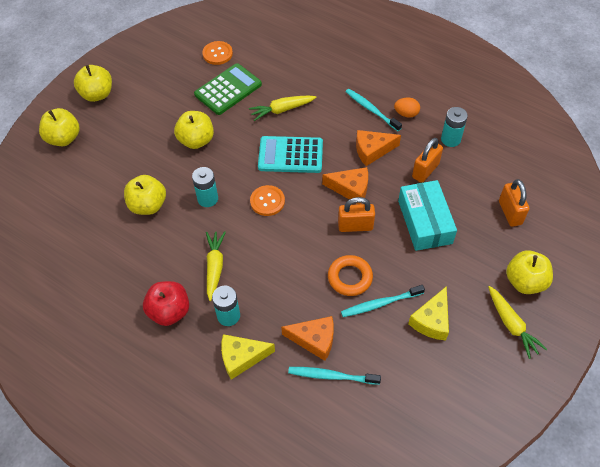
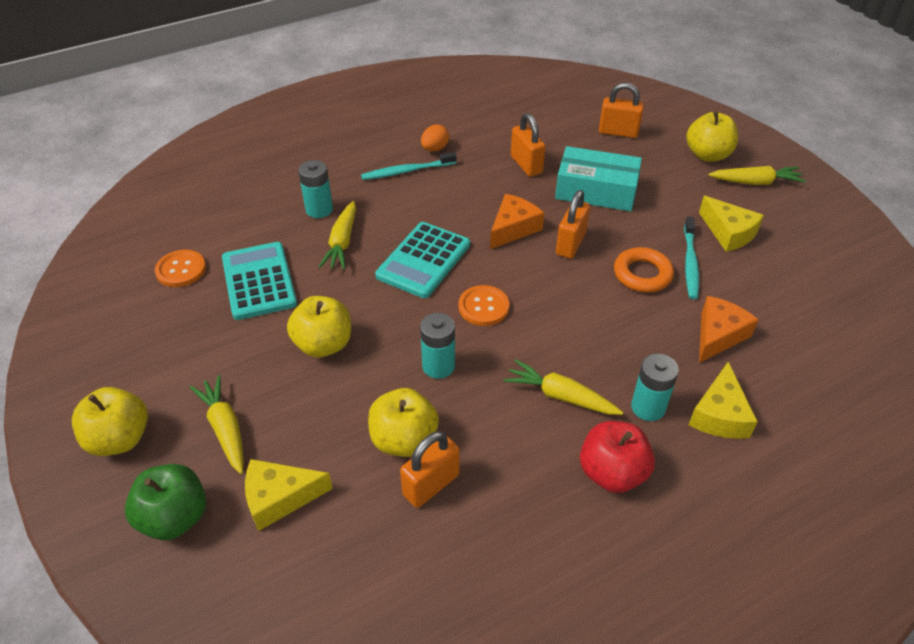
camera: 65 degrees left, 10 degrees down
(64, 138) = (175, 517): yellow apple -> green apple
(90, 171) = (279, 498): none -> yellow cheese
(121, 129) = (225, 429): none -> yellow carrot
(124, 229) = (431, 485): none -> orange padlock
(228, 89) = (259, 281): green calculator -> turquoise calculator
(331, 376) = (774, 338): turquoise toothbrush -> none
(372, 150) = (468, 192): orange cheese -> none
(450, 139) = (496, 133): turquoise battery -> turquoise battery (319, 209)

